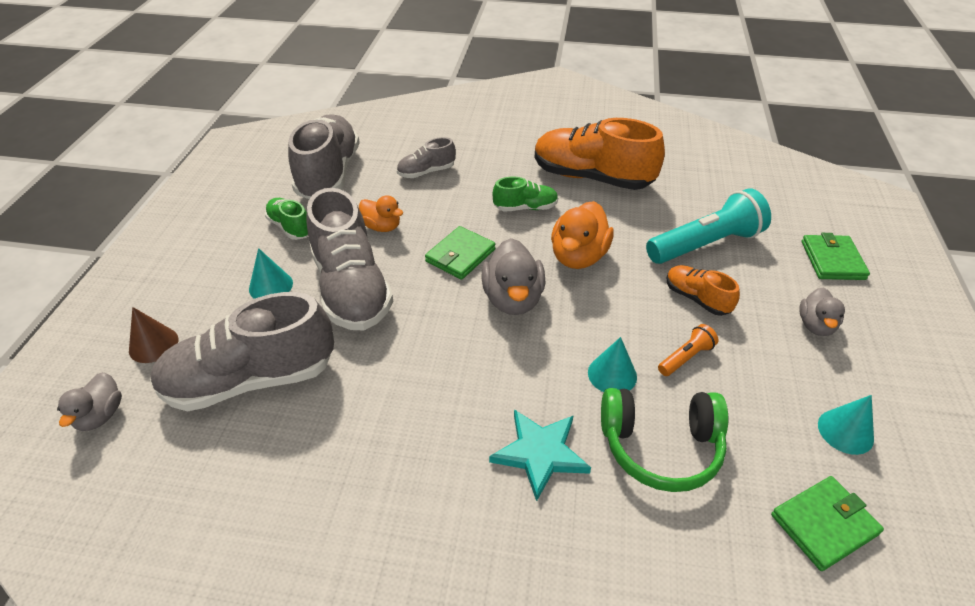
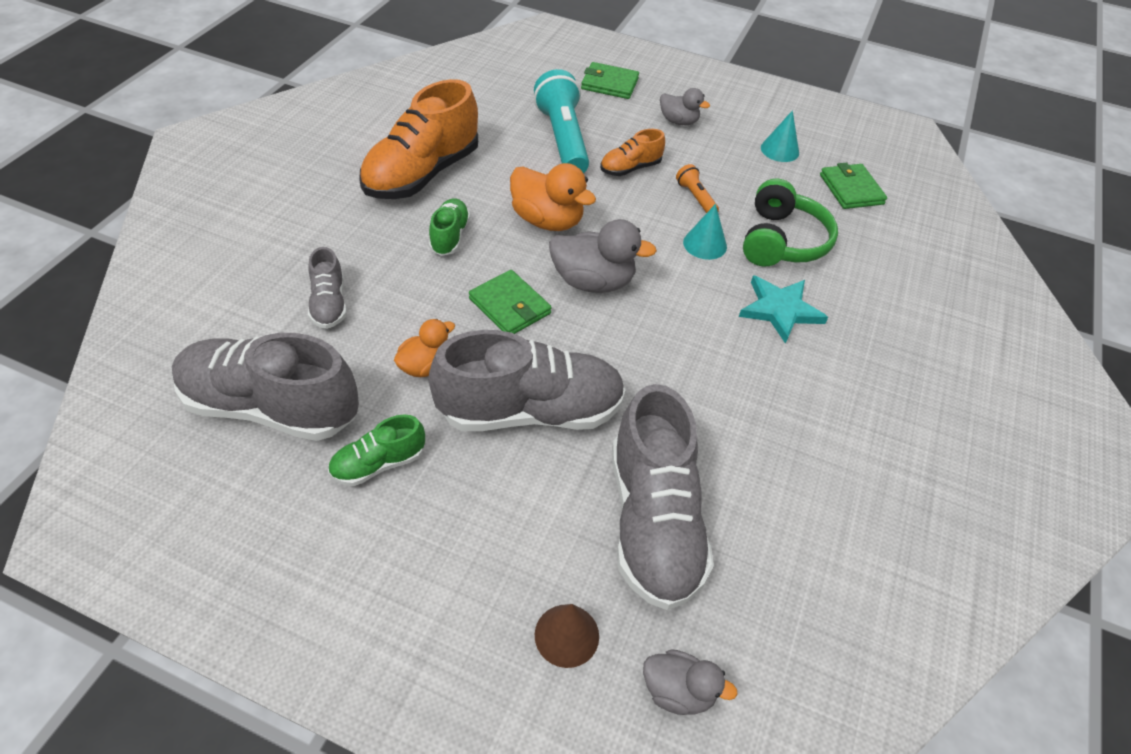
camera: 80 degrees left, 5 degrees up
(271, 286) = (496, 494): turquoise cone -> none

